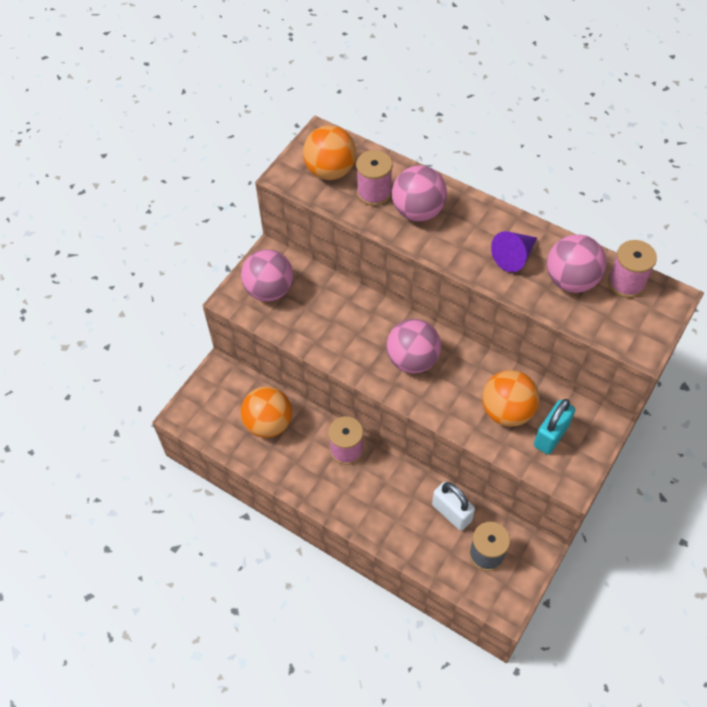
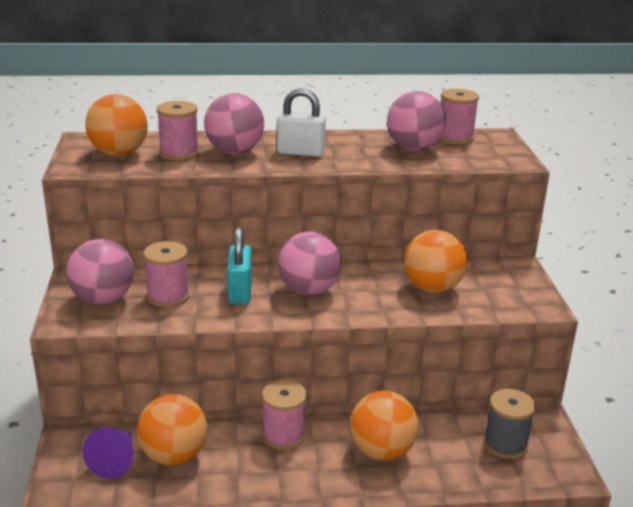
camera: 40 degrees left, 30 degrees down
(312, 310) = (168, 296): none -> pink spool
(397, 504) = (382, 451): none -> orange ball
(451, 513) = (439, 431): white padlock -> white padlock (300, 152)
(514, 256) = (351, 150): purple cone -> purple cone (115, 461)
(551, 435) = (487, 287): turquoise padlock -> turquoise padlock (240, 292)

